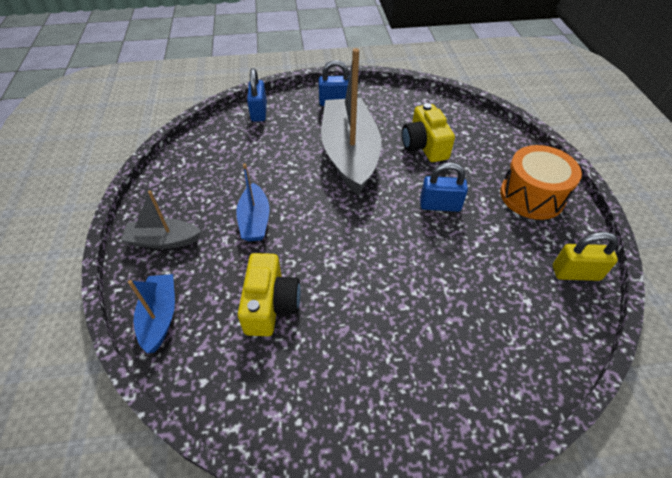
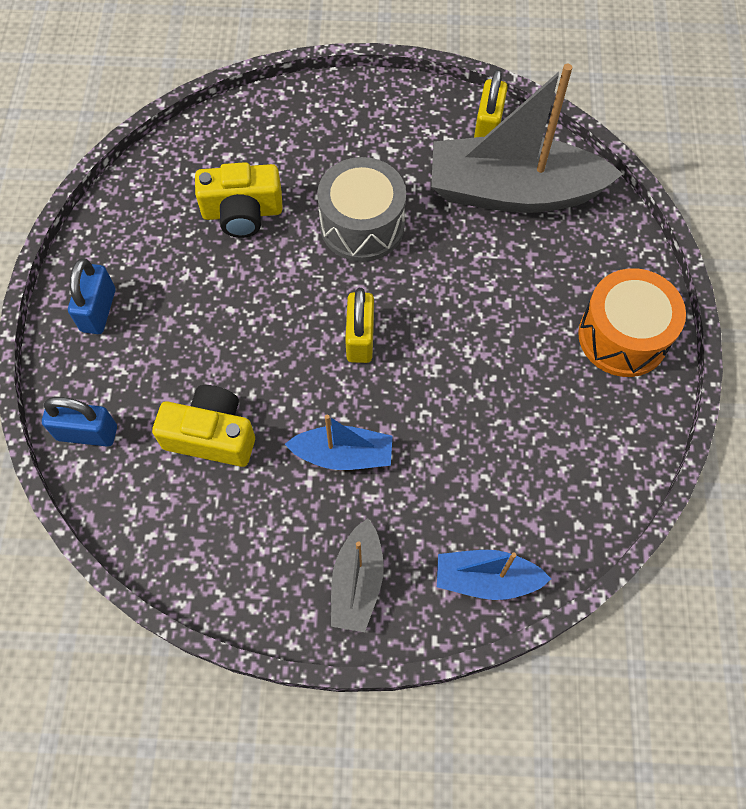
camera: 80 degrees left, 15 degrees up
(270, 304) = (486, 445): yellow camera -> yellow camera (211, 435)
(345, 217) = (360, 338): none -> yellow padlock
(350, 154) = (235, 312): grey boat -> grey boat (513, 191)
(440, 205) = (362, 225): blue padlock -> grey drum
(532, 196) = (367, 124): orange drum -> orange drum (623, 336)

